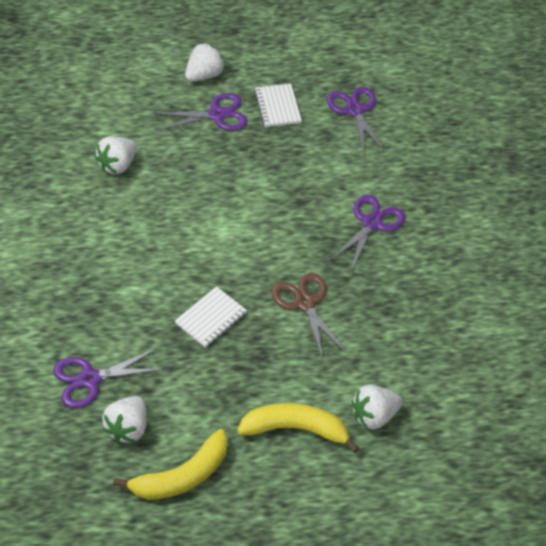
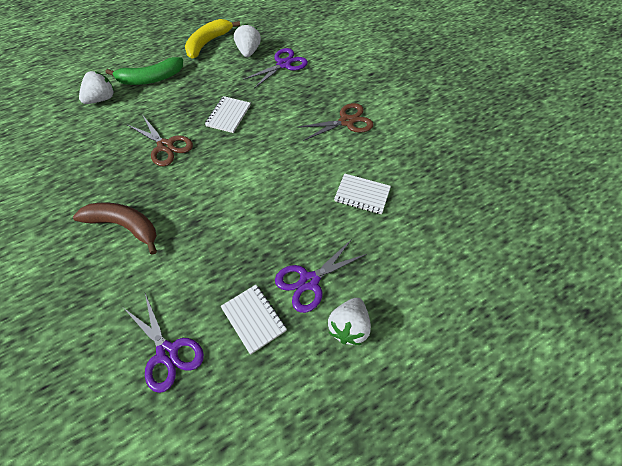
camera: 160 degrees right, 5 degrees up
(70, 252) = (346, 122): none -> brown scissors
(117, 165) = (362, 195): white strawberry -> white notebook
(295, 429) = (150, 79): yellow banana -> green banana
(372, 223) = (124, 226): purple scissors -> brown banana

